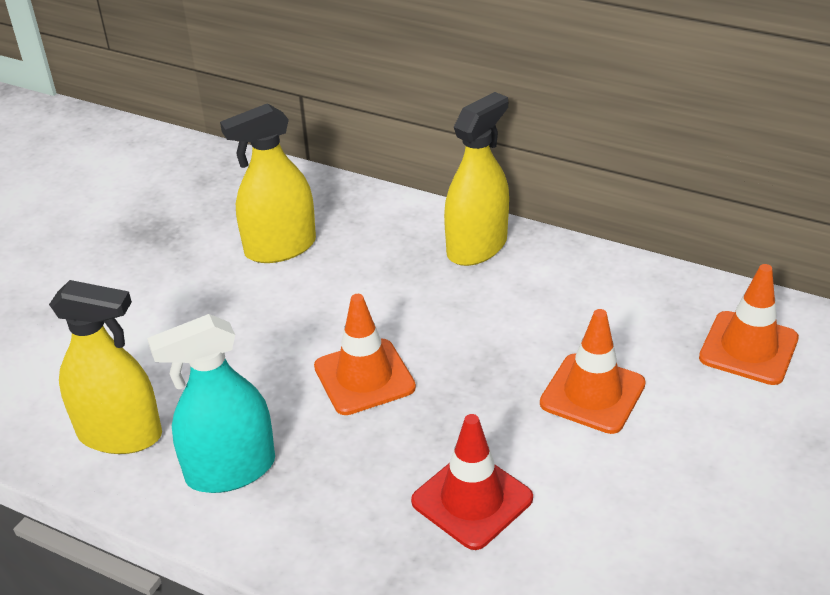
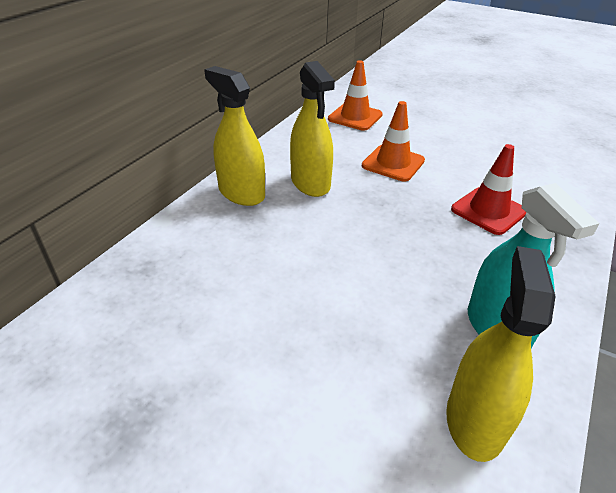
camera: 90 degrees left, 0 degrees up
(280, 247) = (204, 304): yellow spray bottle -> yellow spray bottle (310, 183)
(364, 377) = (384, 252): orange traffic cone -> none

